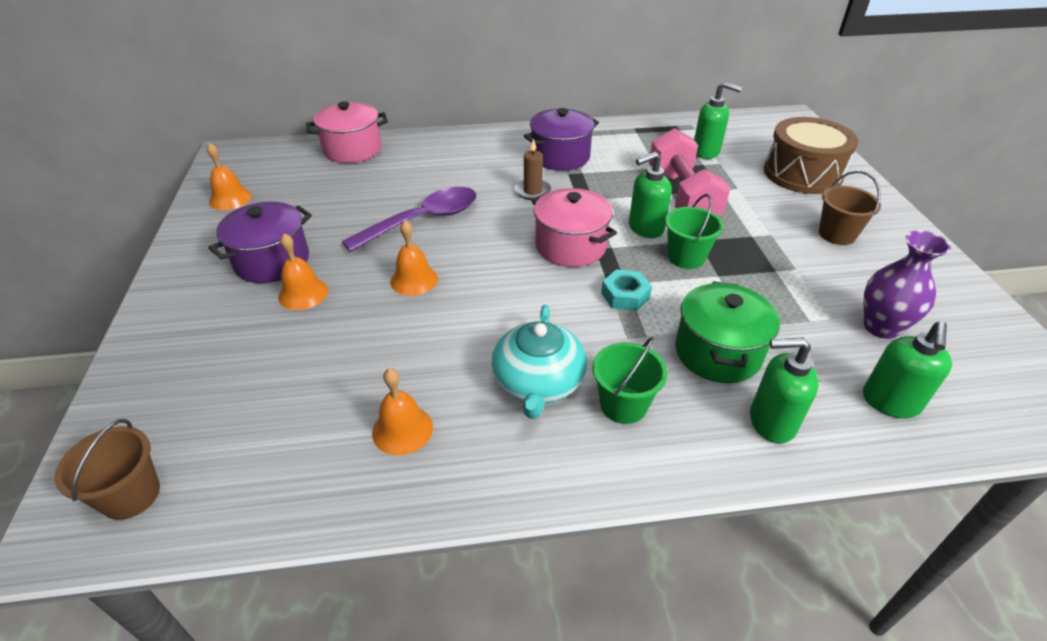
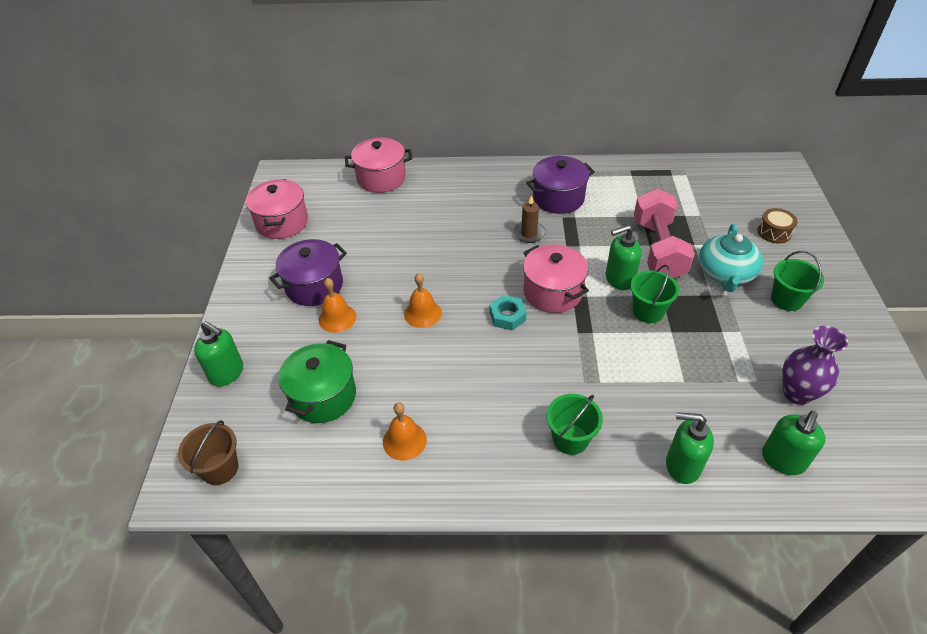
camera: 10 degrees right, 5 degrees up
(230, 199) = (282, 222): orange bell -> pink pot
(423, 220) = (434, 256): purple spoon -> none
(538, 382) = (508, 413): turquoise teapot -> turquoise teapot (725, 273)
(625, 295) = (589, 343): turquoise nut -> turquoise nut (507, 316)
(706, 152) = (691, 202): green soap dispenser -> green soap dispenser (227, 373)
(718, 352) = (654, 402): green pot -> green pot (323, 396)
(802, 173) = (774, 232): brown drum -> brown drum, size x0.48
(837, 234) = (786, 300): brown bucket -> green bucket

